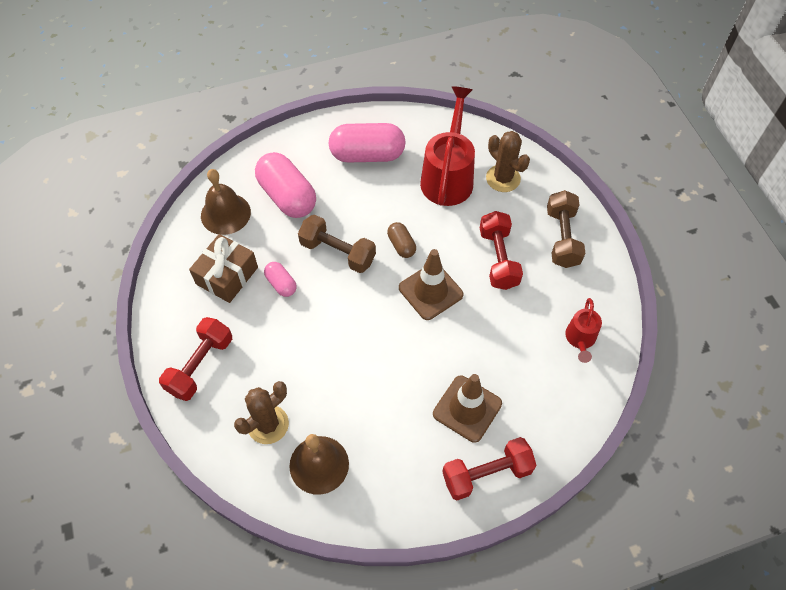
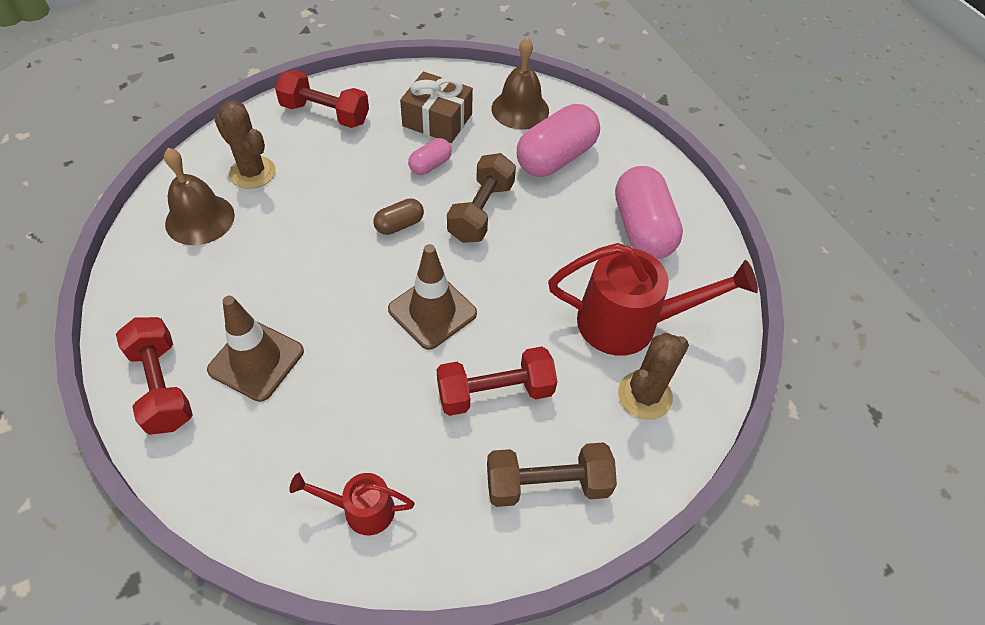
camera: 80 degrees right, 5 degrees down
(401, 245) = (501, 275): brown capsule -> brown capsule (399, 225)

